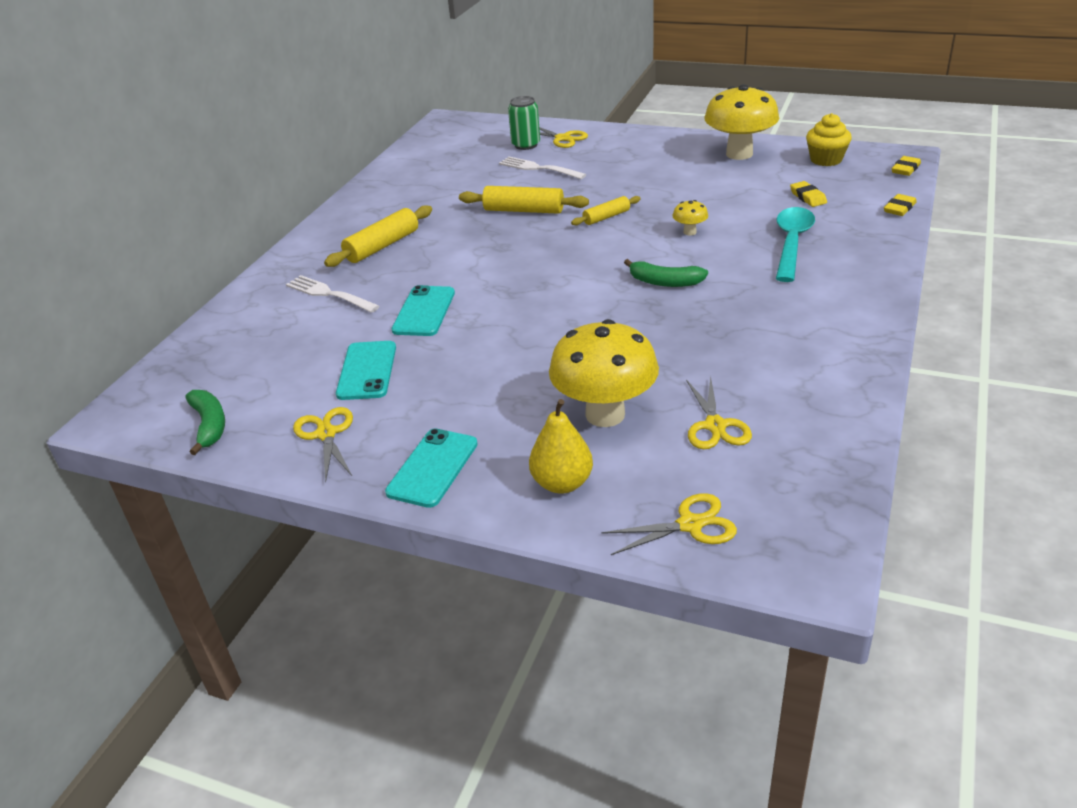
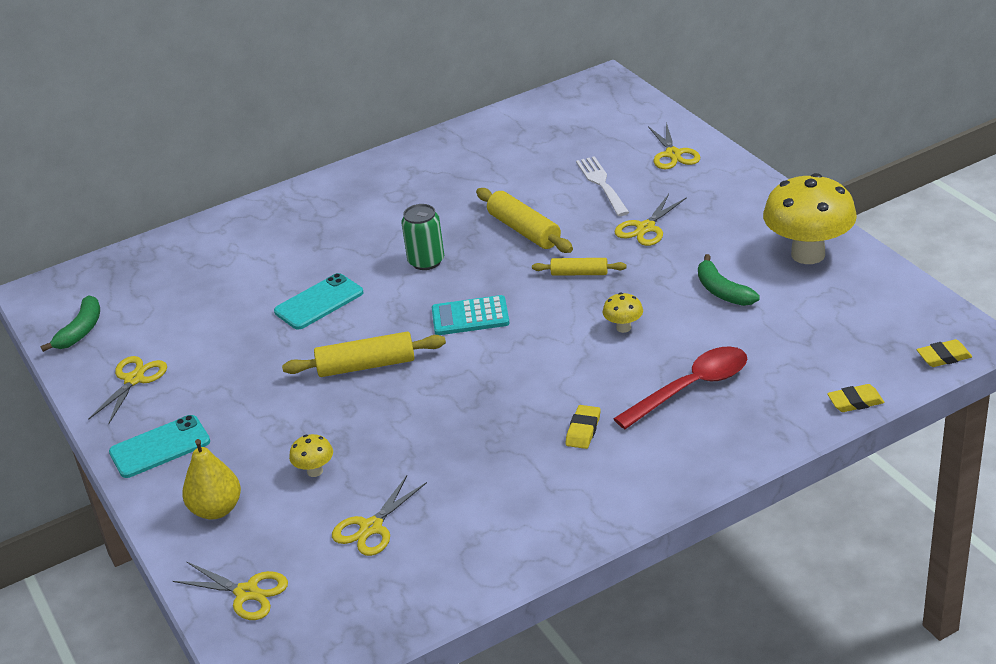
camera: 40 degrees right, 0 degrees up
(330, 294) = (279, 248): white fork -> none
(367, 371) = (218, 338): turquoise phone -> none
(382, 246) = (371, 216): yellow rolling pin -> yellow rolling pin (366, 366)
(526, 145) = (630, 148): green can -> green can (426, 261)
(567, 270) = (470, 316): none -> turquoise calculator
(605, 414) = (315, 471): yellow mushroom -> yellow mushroom, size x0.43
(610, 178) = (645, 228): none -> yellow scissors
(664, 282) = (526, 371): green banana -> green banana (722, 291)
(792, 243) = (691, 388): turquoise spoon -> red spoon
(808, 197) = (789, 342): yellow eraser -> yellow eraser (583, 430)
(826, 160) = (882, 304): yellow cupcake -> none

